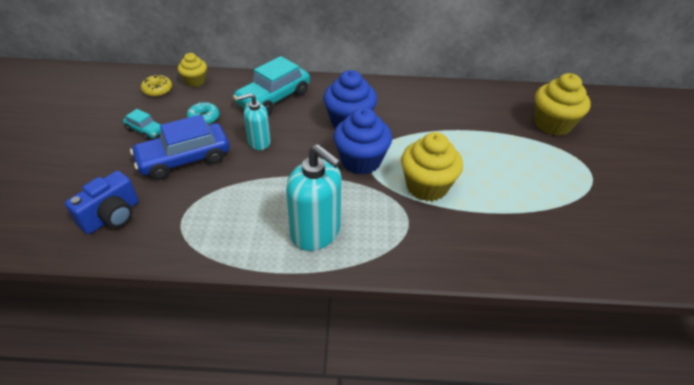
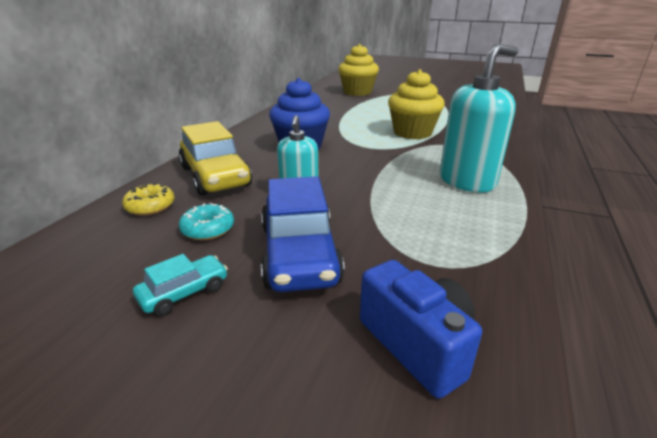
camera: 70 degrees left, 15 degrees down
(157, 90) = (65, 272): yellow donut -> yellow donut (150, 206)
(195, 81) = (94, 229): yellow cupcake -> none
(273, 98) = (215, 176): turquoise car -> yellow car
(361, 161) = (366, 149): blue cupcake -> none

